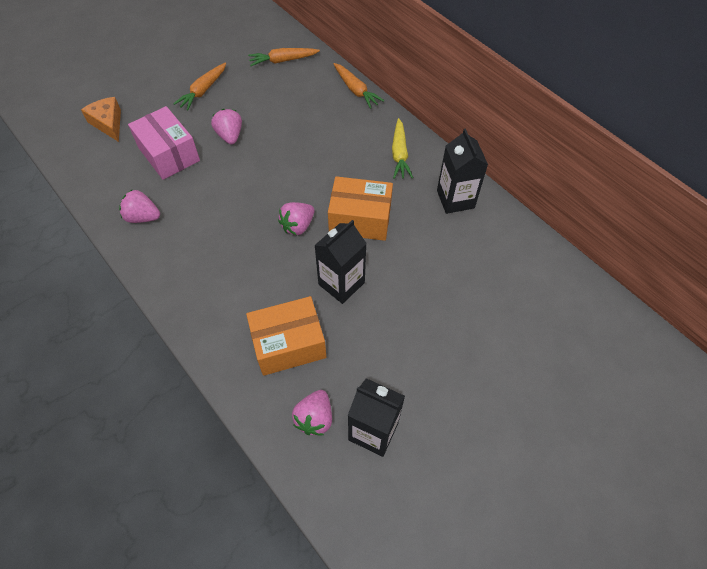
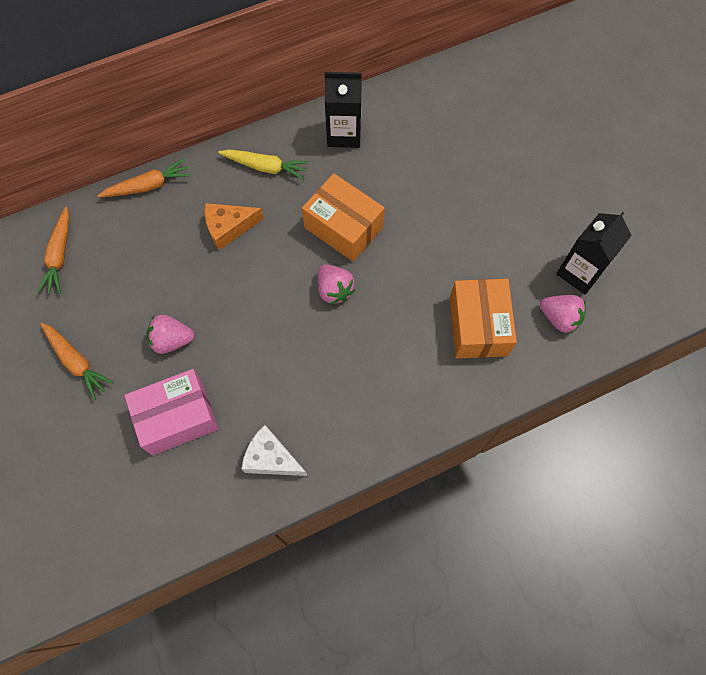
camera: 75 degrees left, 10 degrees up
(108, 123) = (91, 493): orange cheese -> orange cheese (228, 228)
(143, 217) = (271, 458): pink strawberry -> white cheese
(341, 283) = (419, 263): black carton -> none
(360, 219) = (343, 227): orange box -> orange box turned 75 degrees counterclockwise

